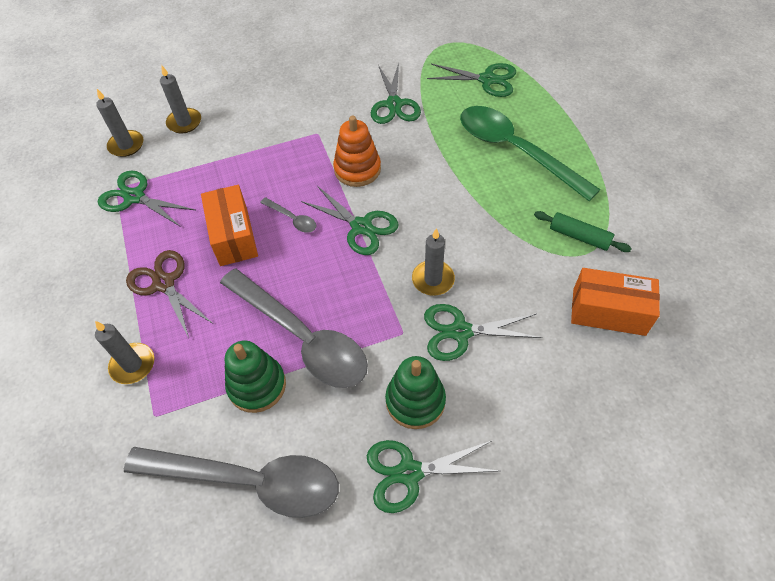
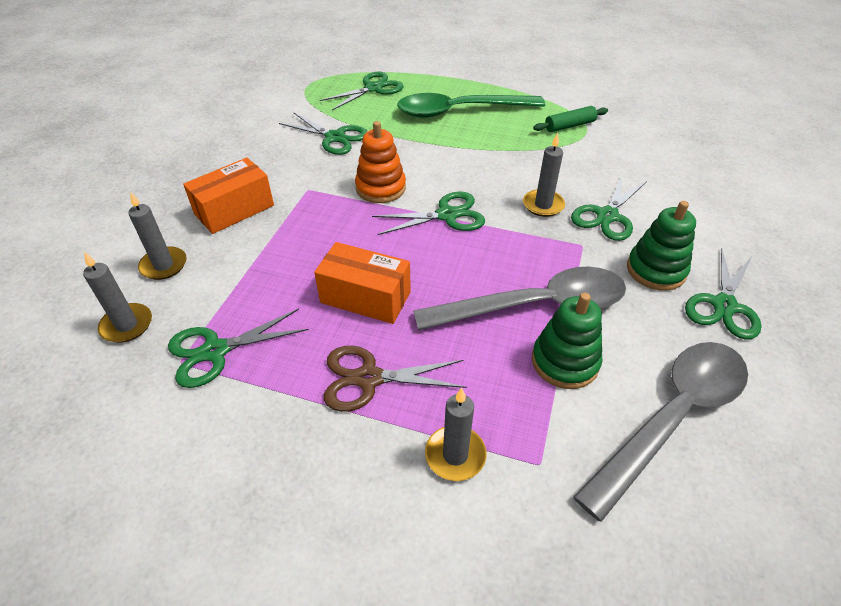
camera: 55 degrees left, 10 degrees down
(292, 219) = (391, 250): grey spoon -> none
(608, 312) = (645, 146): orange box -> orange box (234, 210)

